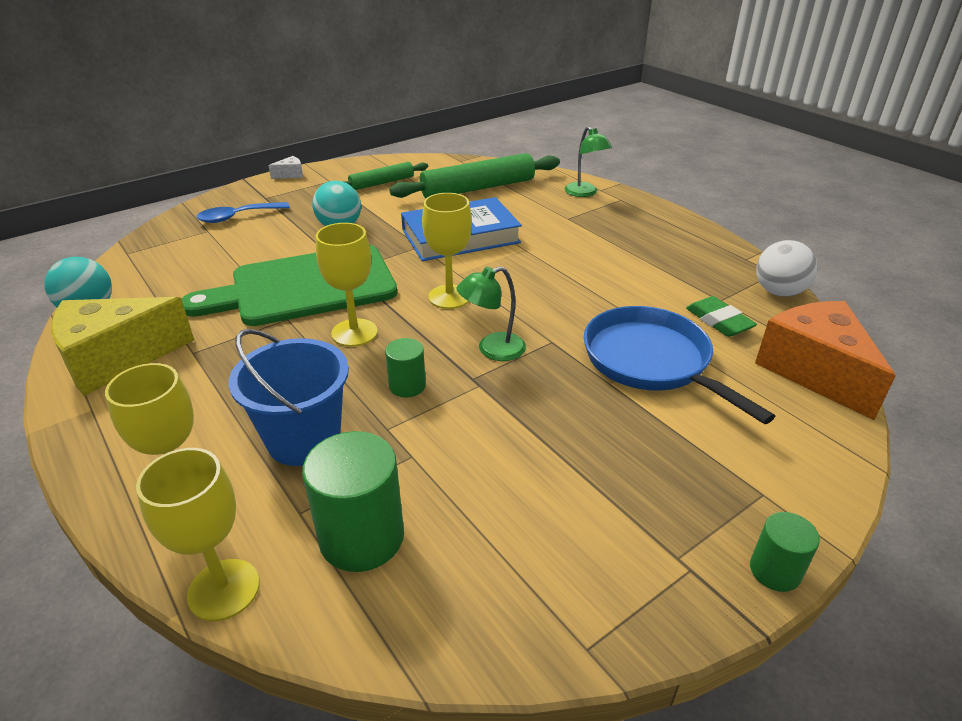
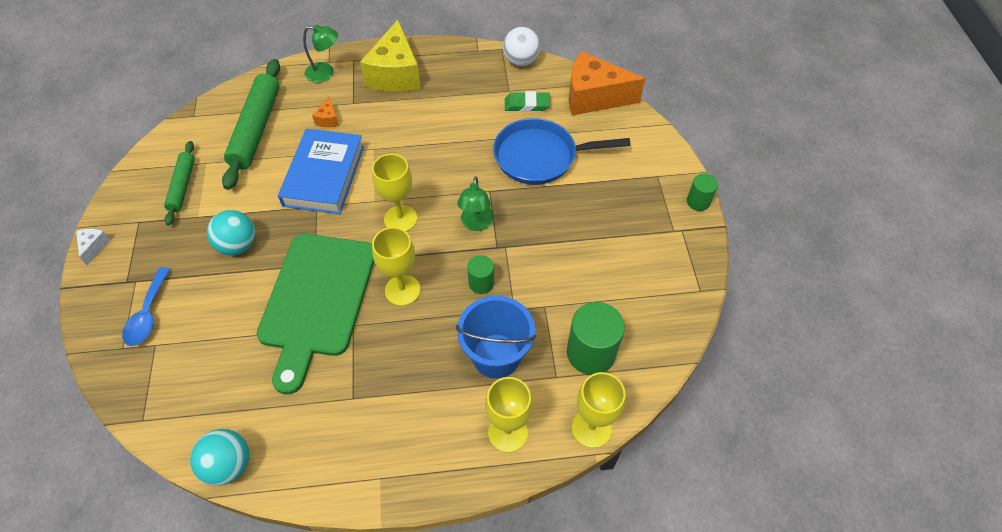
camera: 60 degrees left, 20 degrees up
(116, 359) = (324, 452): yellow cheese -> yellow cheese (395, 74)
(531, 214) = (328, 119): none -> orange cheese

